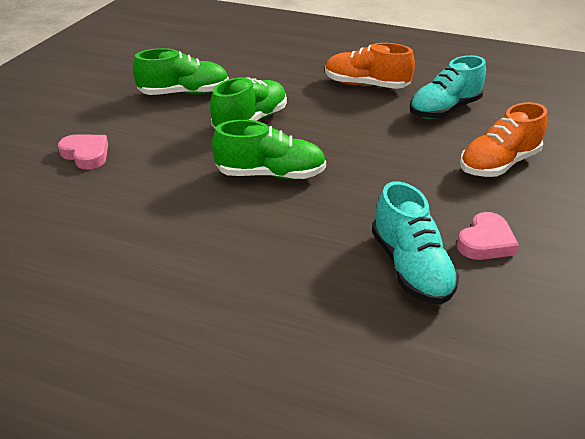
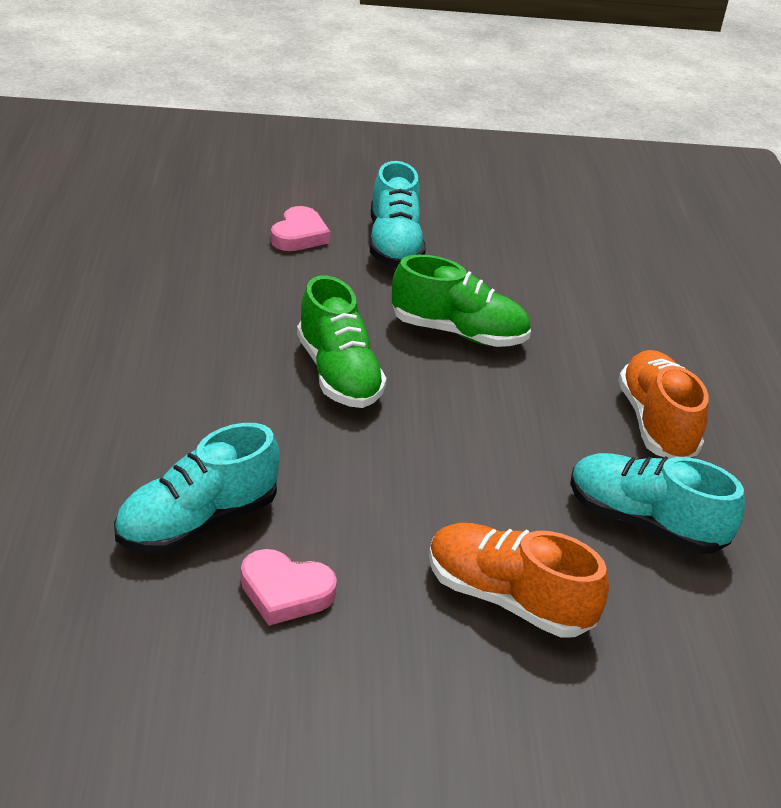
camera: 65 degrees right, 0 degrees up
(132, 120) = (394, 244): none -> turquoise shoe
(184, 93) = (488, 265): green shoe -> none

